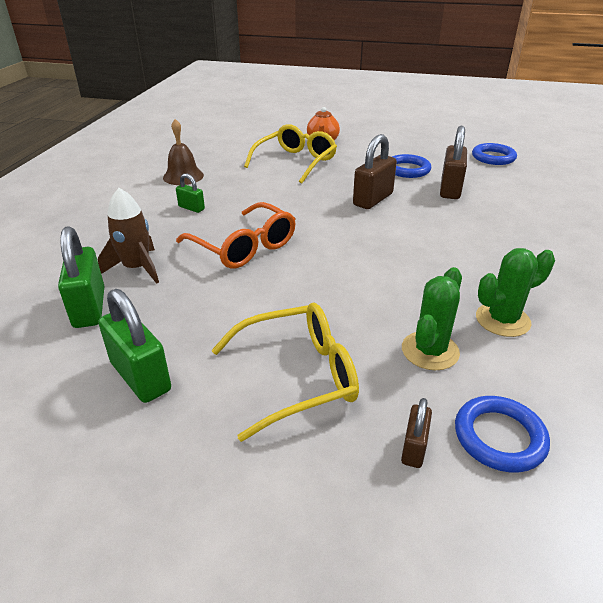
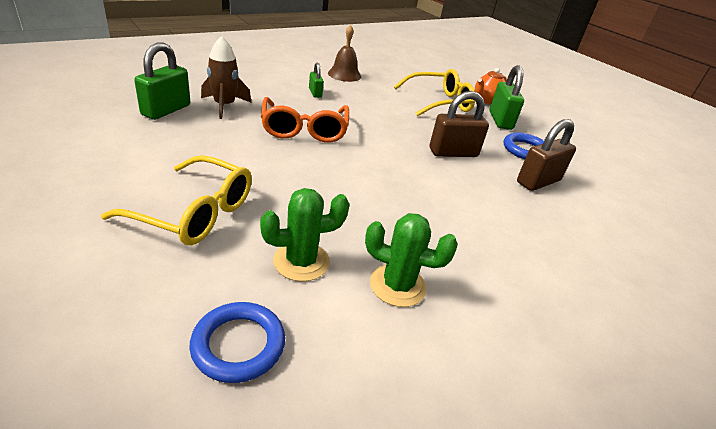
camera: 35 degrees right, 0 degrees up
(141, 377) = (124, 156): green padlock -> green padlock (500, 120)
(414, 448) = (176, 301): brown padlock -> none
(493, 157) = (635, 183): blue ring -> none

